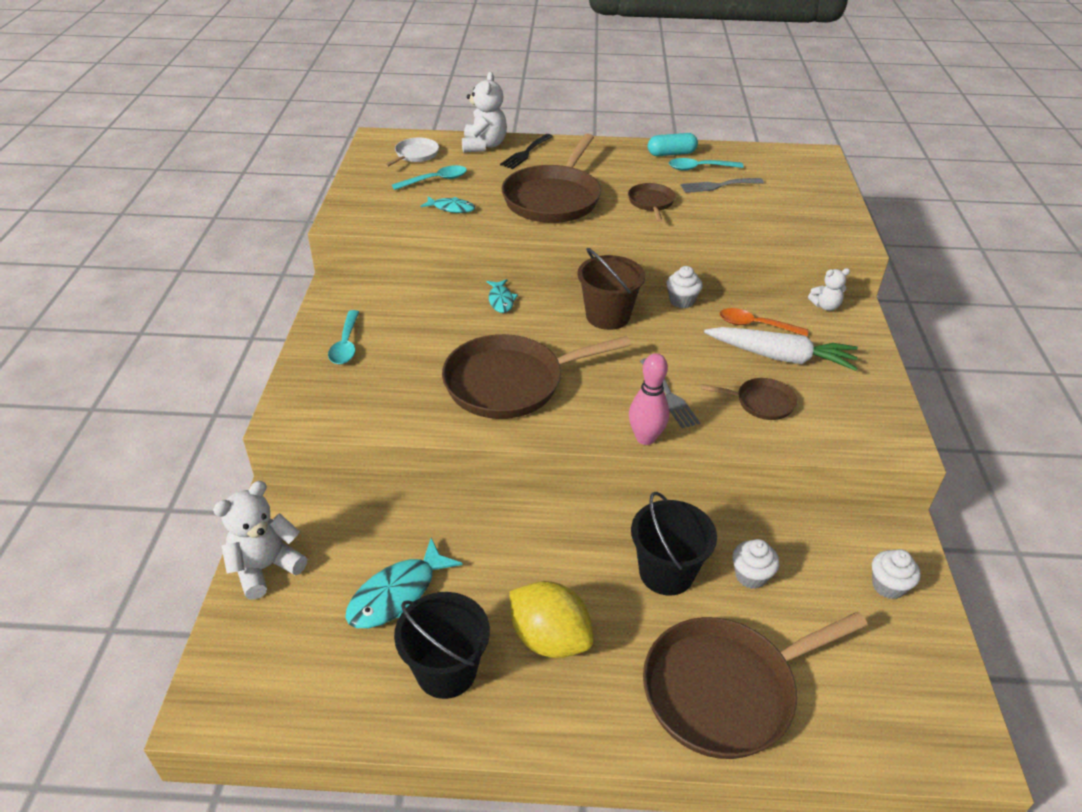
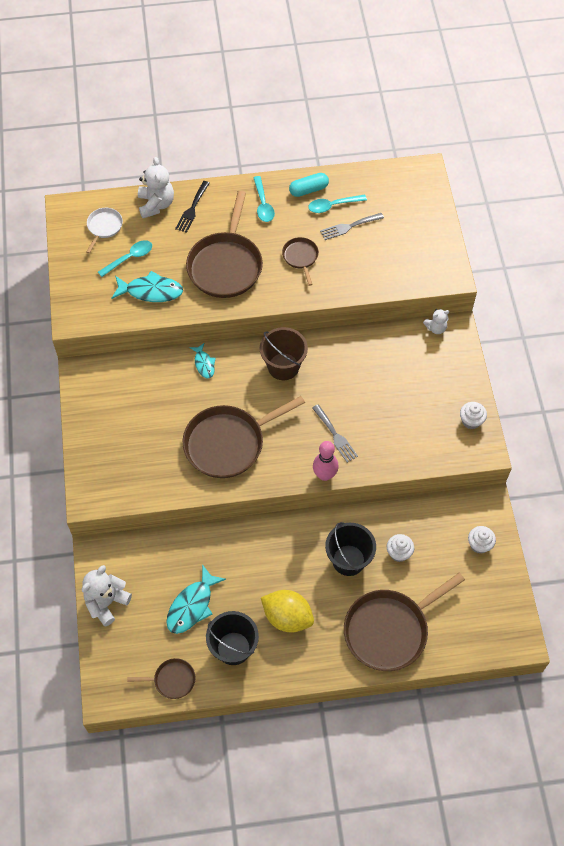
camera: 10 degrees left, 20 degrees up
(346, 345) = (106, 428): turquoise spoon -> turquoise spoon (263, 204)
(451, 208) = (151, 291): turquoise fish -> turquoise fish, size x1.70
(681, 301) = (334, 341): white cupcake -> white cupcake (471, 421)
(755, 325) = (387, 357): orange spoon -> none
(761, 402) = (396, 430): brown pan -> brown pan (172, 680)
(780, 357) = (406, 385): white carrot -> none

